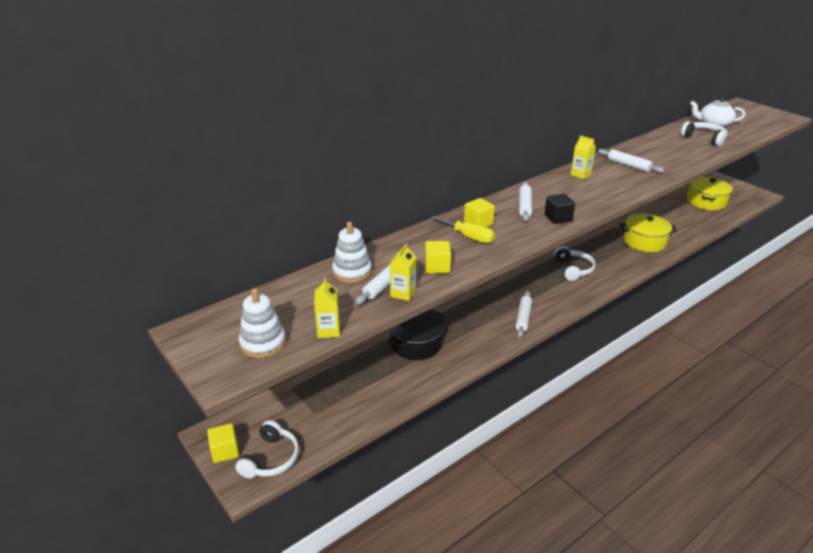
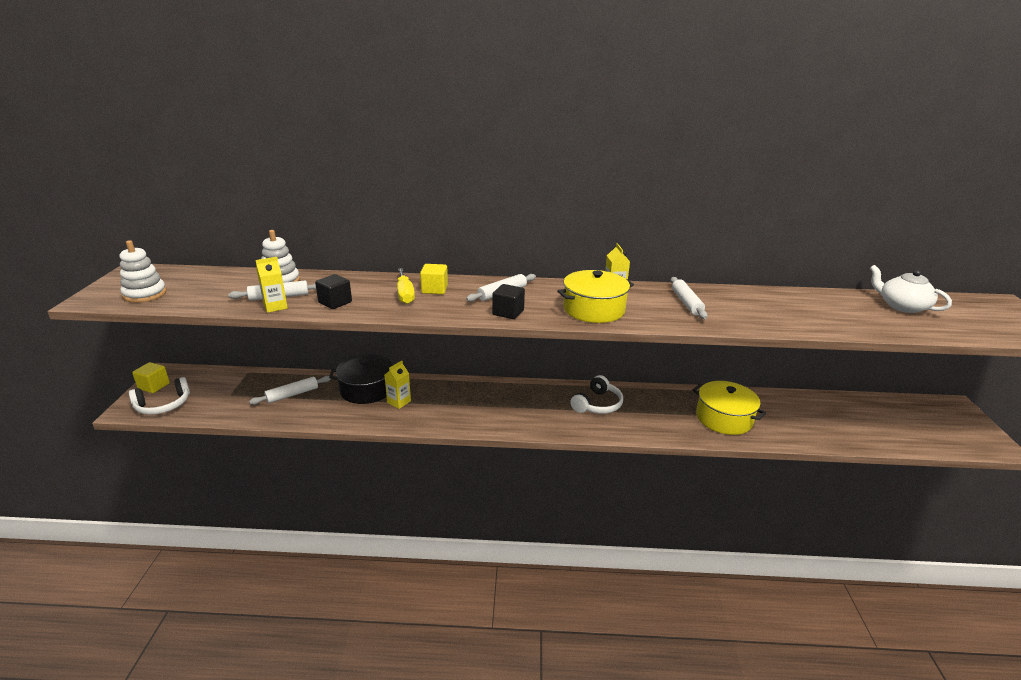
camera: 40 degrees right, 5 degrees down
(328, 330) = (187, 305): yellow carton -> yellow carton (399, 402)
(437, 267) = (335, 302): yellow cube -> black cube
(523, 317) = (478, 417): white rolling pin -> white rolling pin (292, 394)
(704, 138) = (850, 314): white headphones -> none
(706, 202) = (887, 418): yellow pot -> yellow pot (594, 309)

